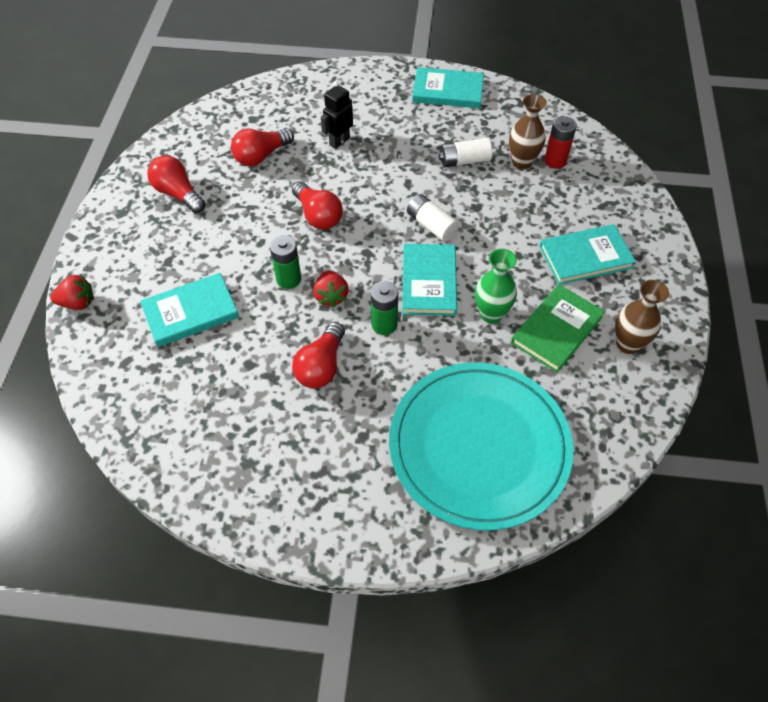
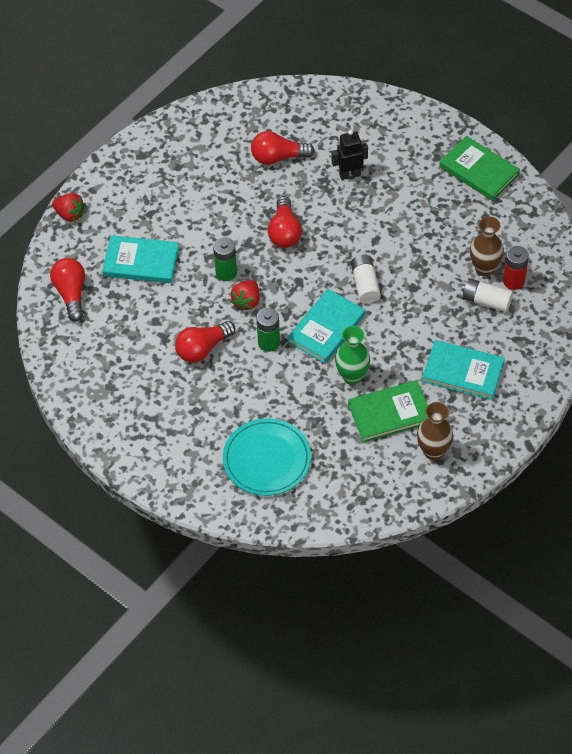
camera: 35 degrees right, 0 degrees up
(178, 194) = (193, 160): red light bulb -> red light bulb (71, 294)
(447, 91) = (479, 170): turquoise book -> green book
(464, 161) = (437, 243): white battery -> white battery (486, 301)
(479, 446) = (267, 459): turquoise plate -> turquoise plate, size x0.61

